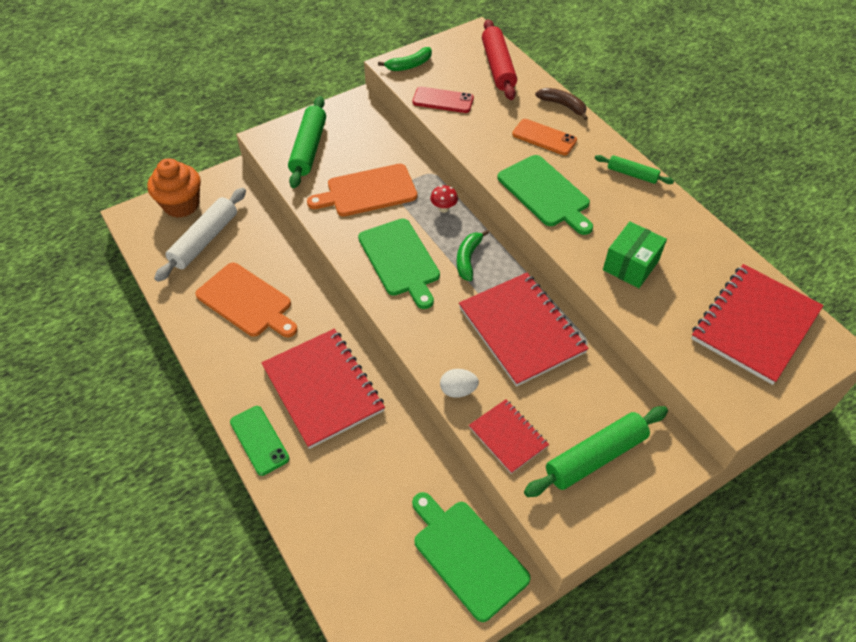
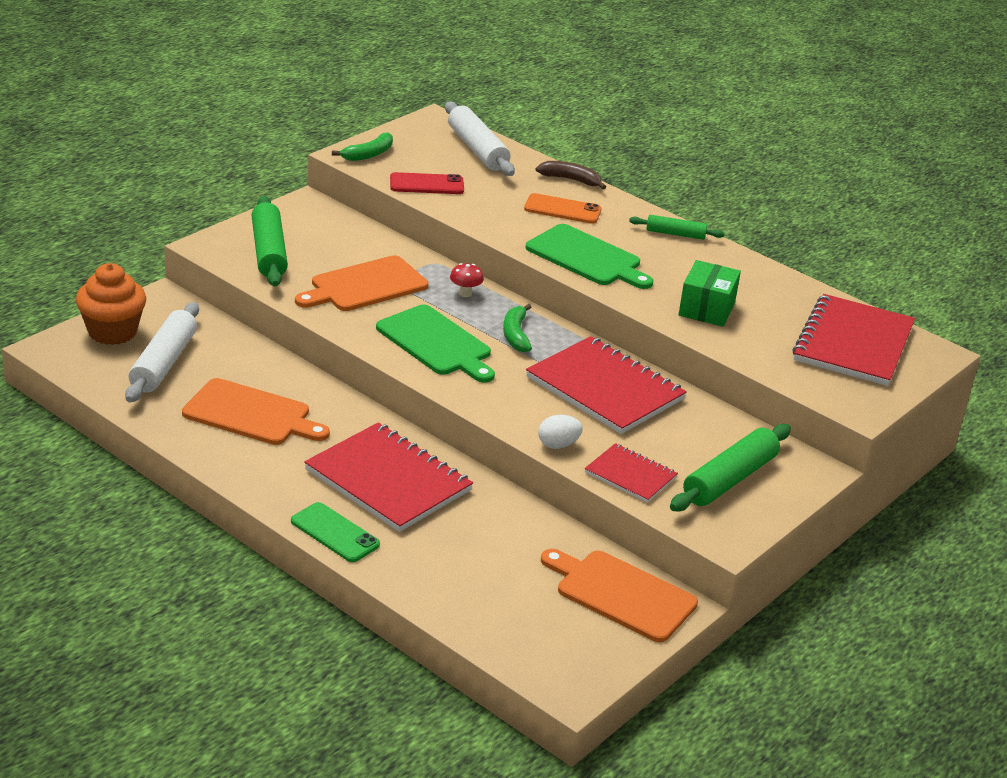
camera: 20 degrees left, 20 degrees down
(467, 555) = (621, 594): green cutting board -> orange cutting board
(498, 67) = (477, 149): red rolling pin -> white rolling pin

